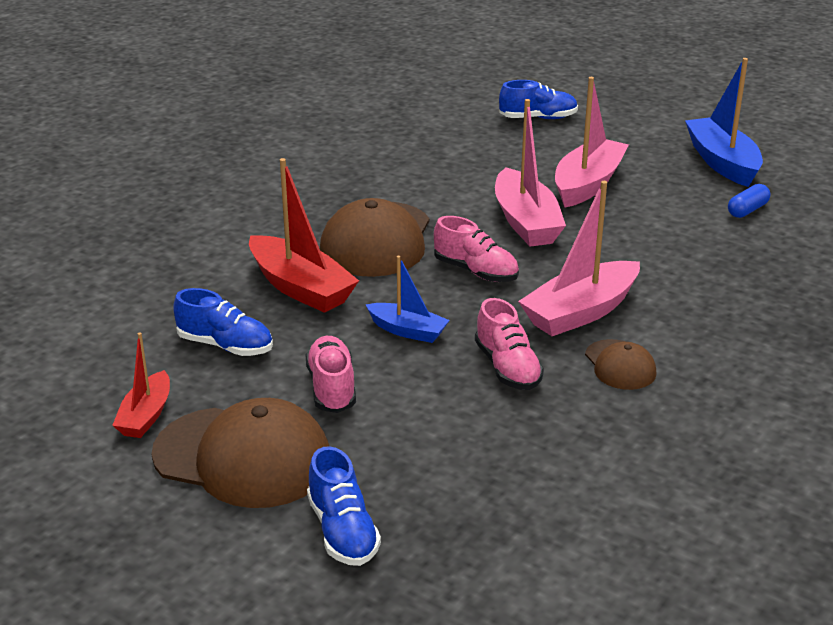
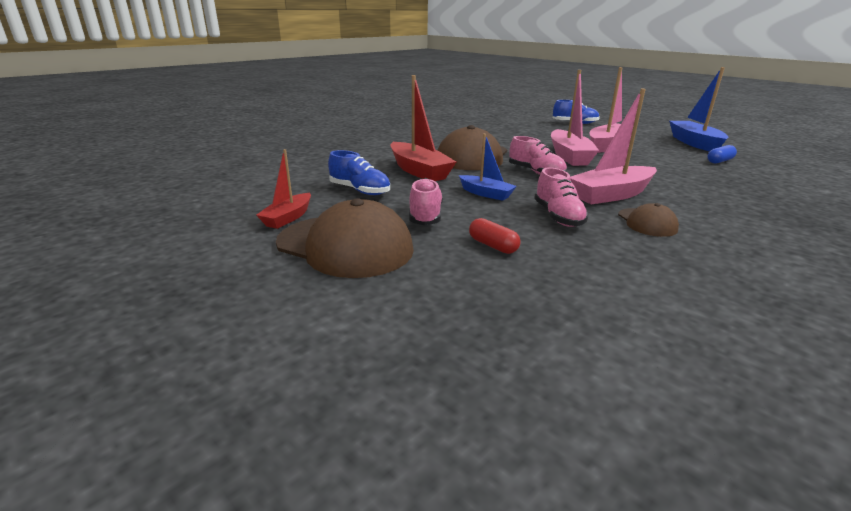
camera: 10 degrees right, 5 degrees down
(343, 531) = (408, 301): blue shoe -> none
(427, 433) = (493, 246): none -> red capsule

